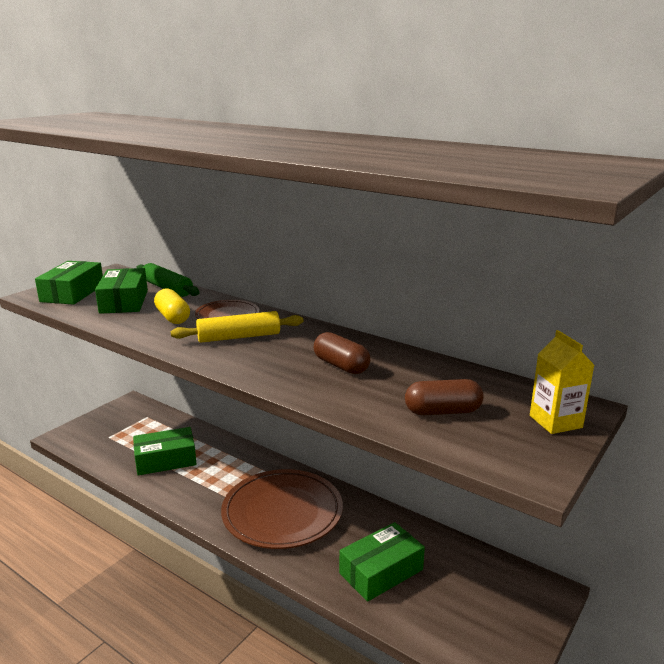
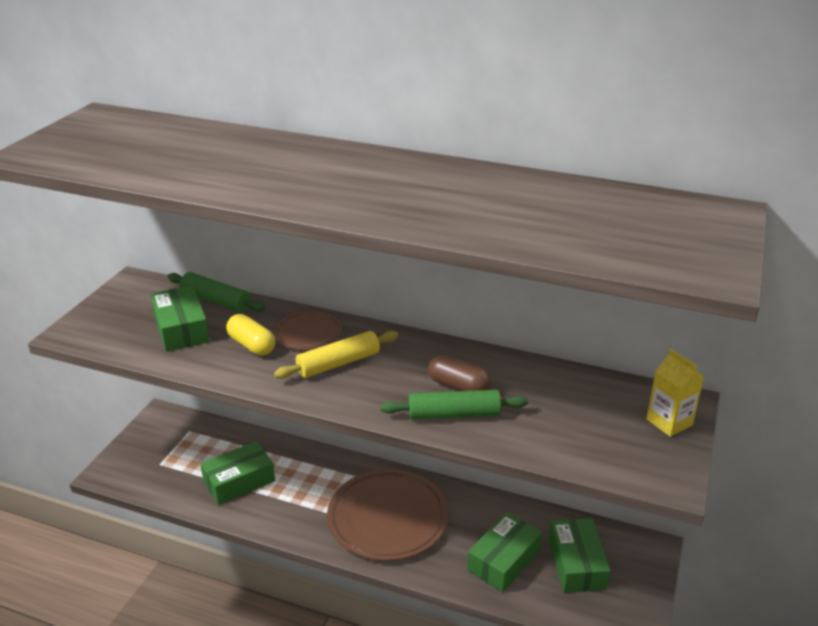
camera: 15 degrees left, 10 degrees up
(72, 293) = (112, 324): green box -> green box (576, 564)
(323, 385) = (454, 414): none -> green rolling pin
(443, 411) = (573, 427): brown capsule -> none

